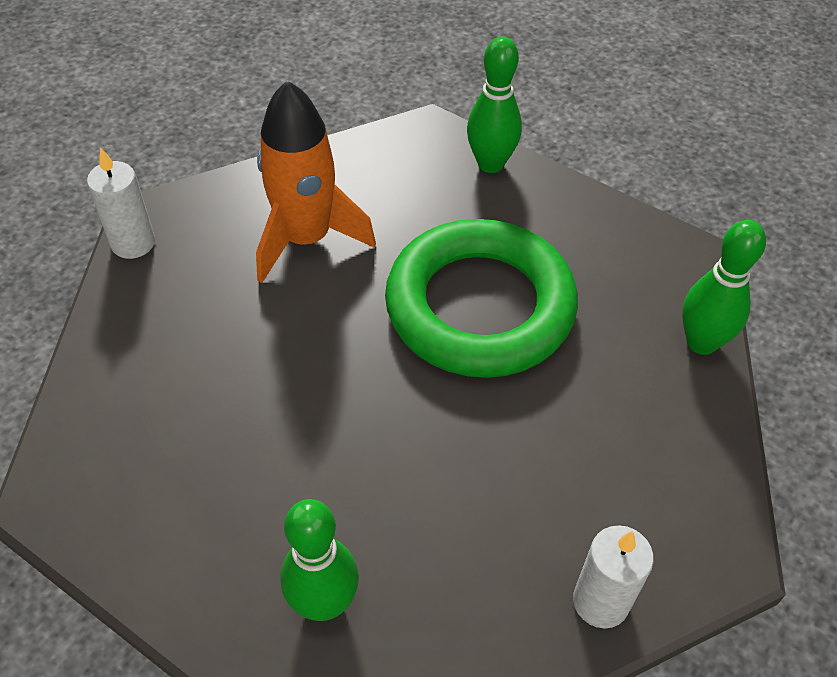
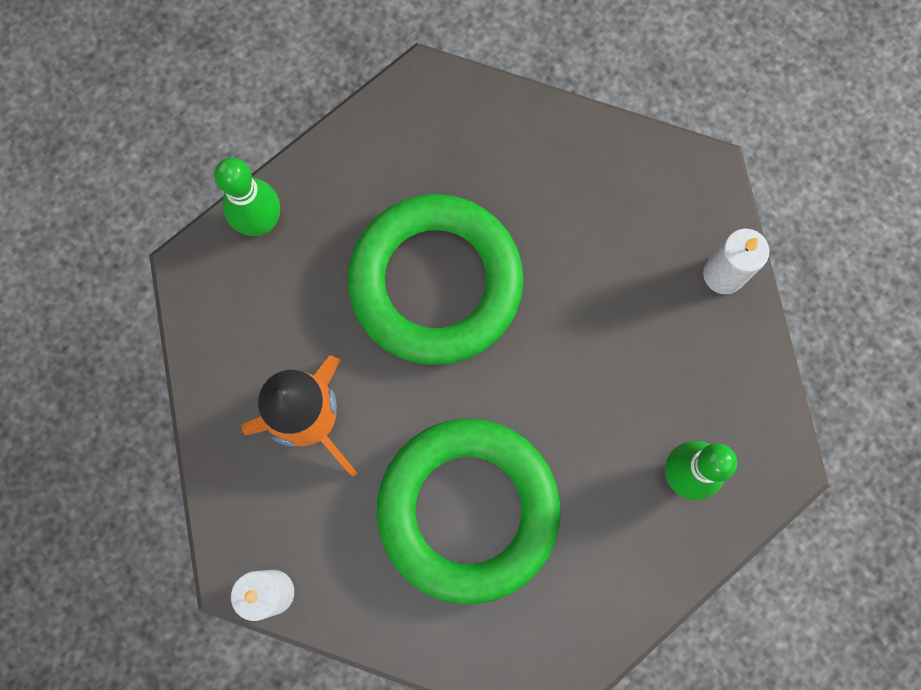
camera: 75 degrees left, 25 degrees up
(239, 383) = (468, 510): none -> green ring
(701, 342) = (519, 114): green bowling pin -> none

